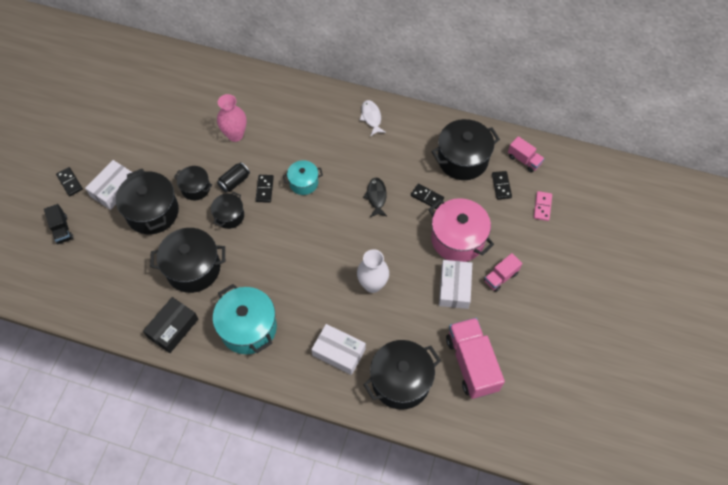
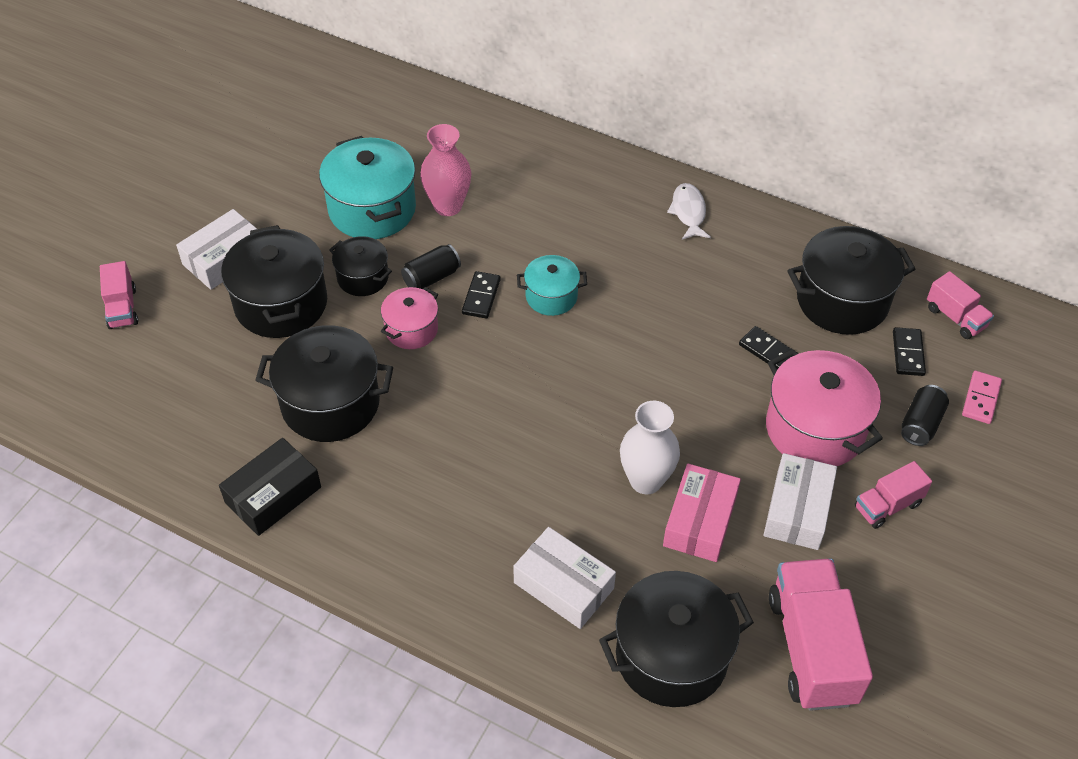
camera: 10 degrees right, 10 degrees down
(62, 229) = (122, 308): black truck -> pink truck
(70, 182) = (154, 238): black domino -> none
(229, 216) = (411, 329): black pot -> pink pot
(248, 328) = (407, 517): turquoise pot -> turquoise pot (372, 209)
(376, 197) = (676, 337): black fish -> none
(404, 303) = (700, 521): none -> pink box
(512, 227) = (921, 424): none -> black can

